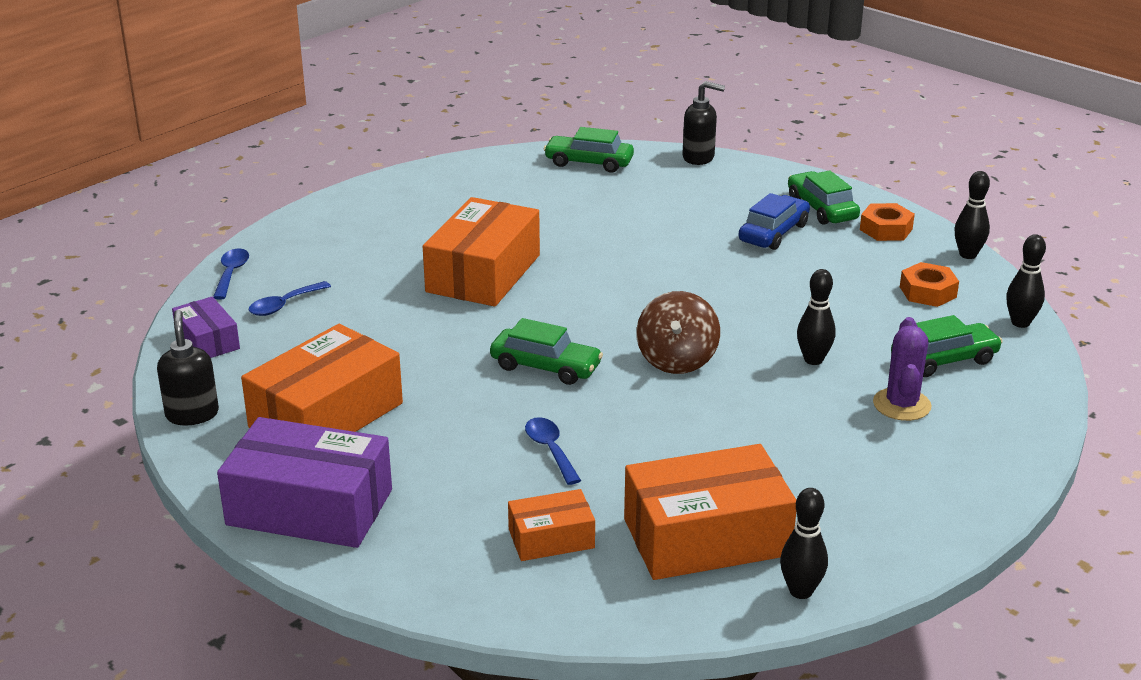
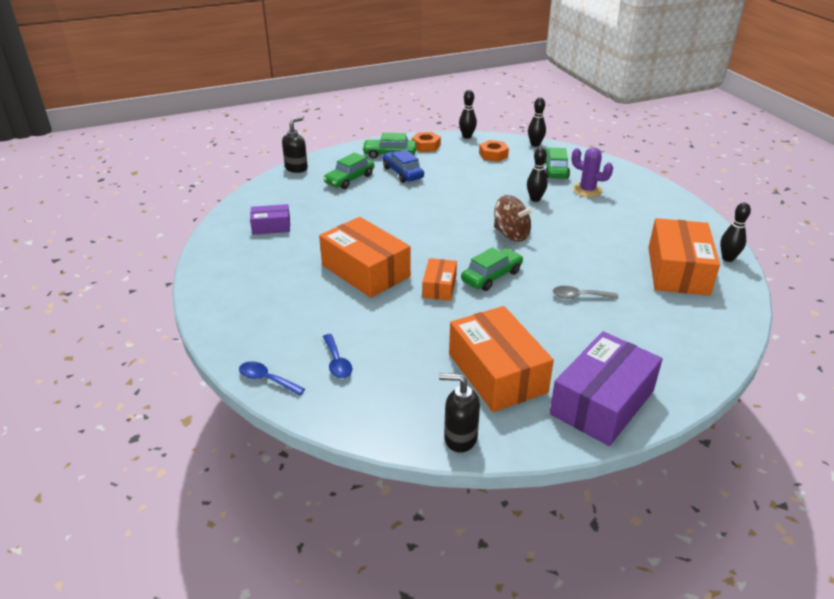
camera: 65 degrees left, 5 degrees up
(207, 341) = (360, 411): purple box -> purple box (271, 226)
(550, 450) = (579, 296): blue spoon -> grey spoon
(551, 539) = (665, 317): orange box -> orange box (439, 287)
(589, 162) = (262, 201): green car -> green car (349, 179)

